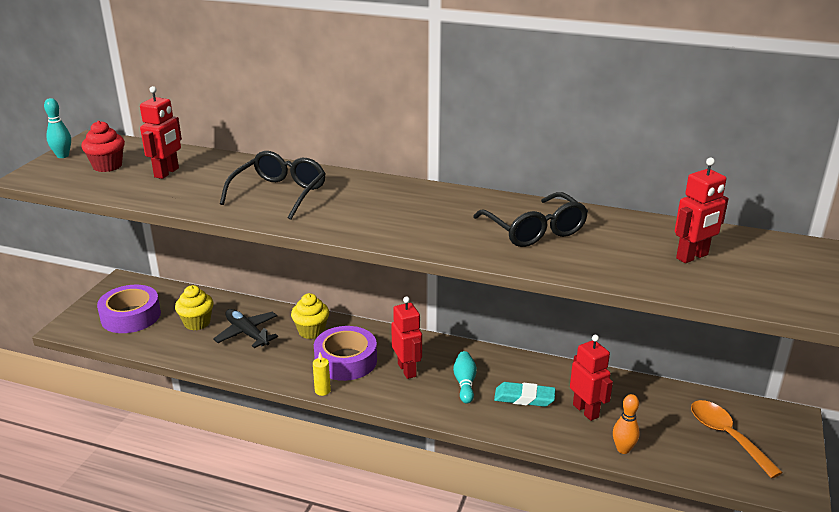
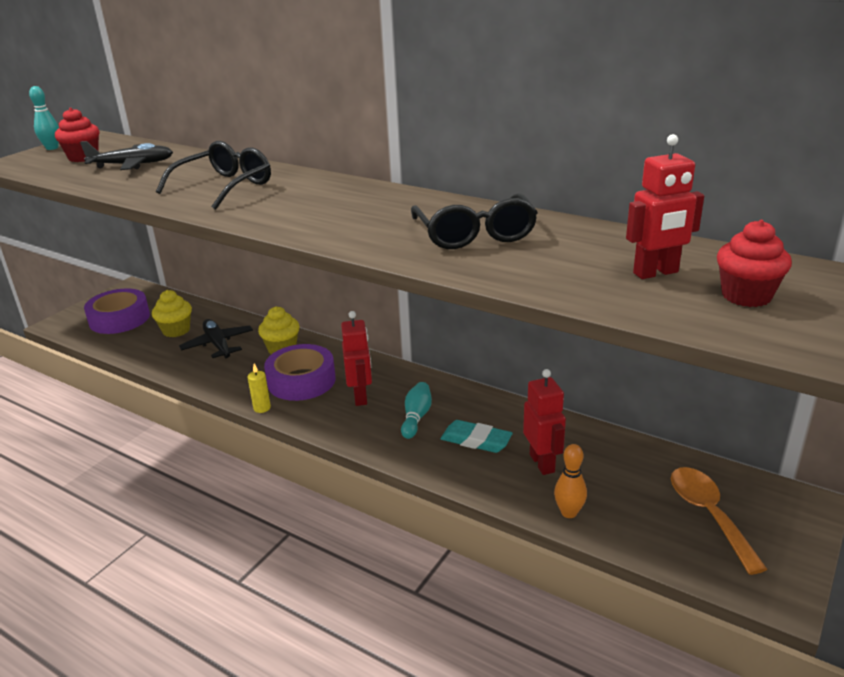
camera: 15 degrees right, 0 degrees up
(167, 173) = (132, 165): red robot -> black plane
(765, 272) = (746, 296): none -> red cupcake

